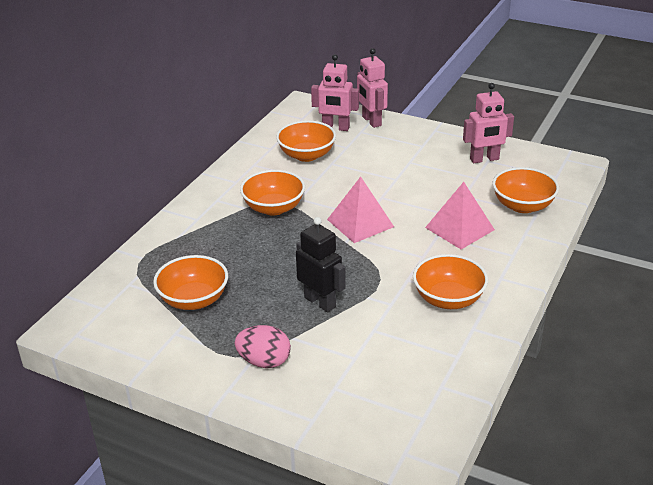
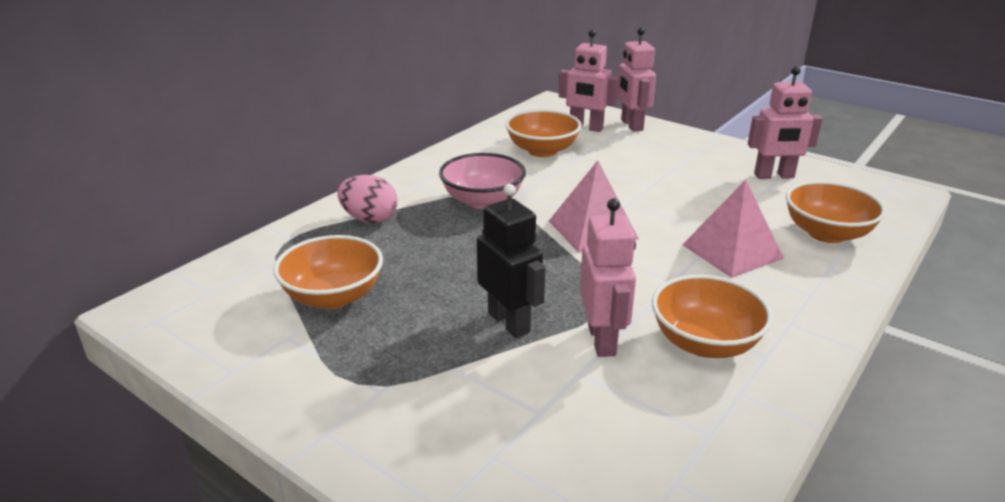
camera: 10 degrees right, 5 degrees down
(264, 361) = (398, 397): pink egg -> pink egg (369, 219)
(273, 208) = (482, 201): orange bowl -> pink bowl
(383, 306) = (602, 340): none -> pink robot

